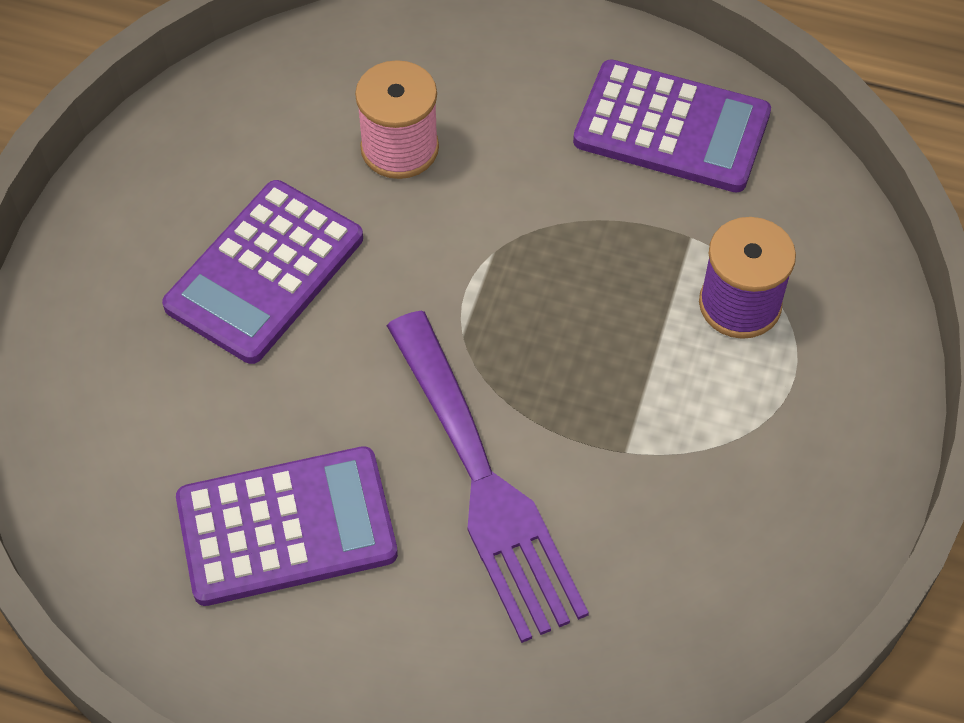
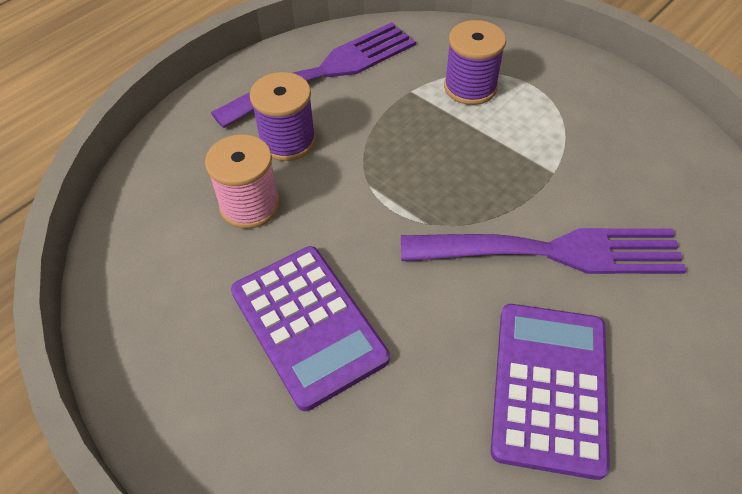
camera: 65 degrees left, 5 degrees down
(520, 140) = (287, 141): none -> purple spool
(671, 128) = (326, 71): purple calculator -> purple fork

